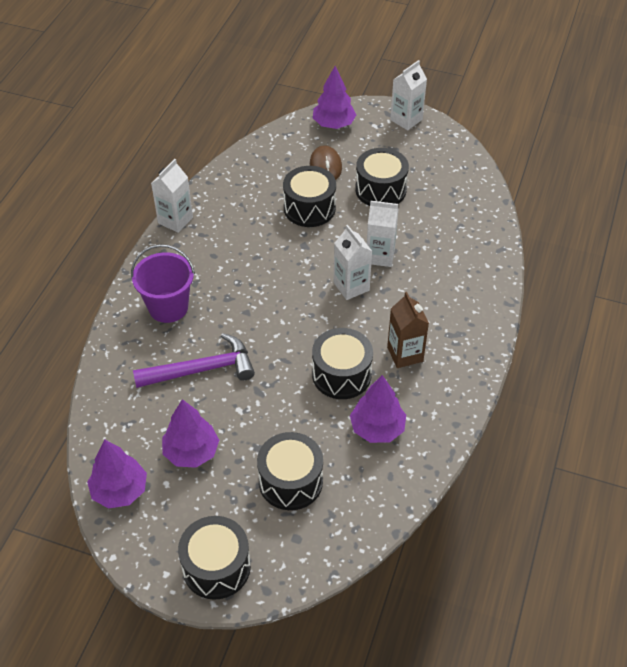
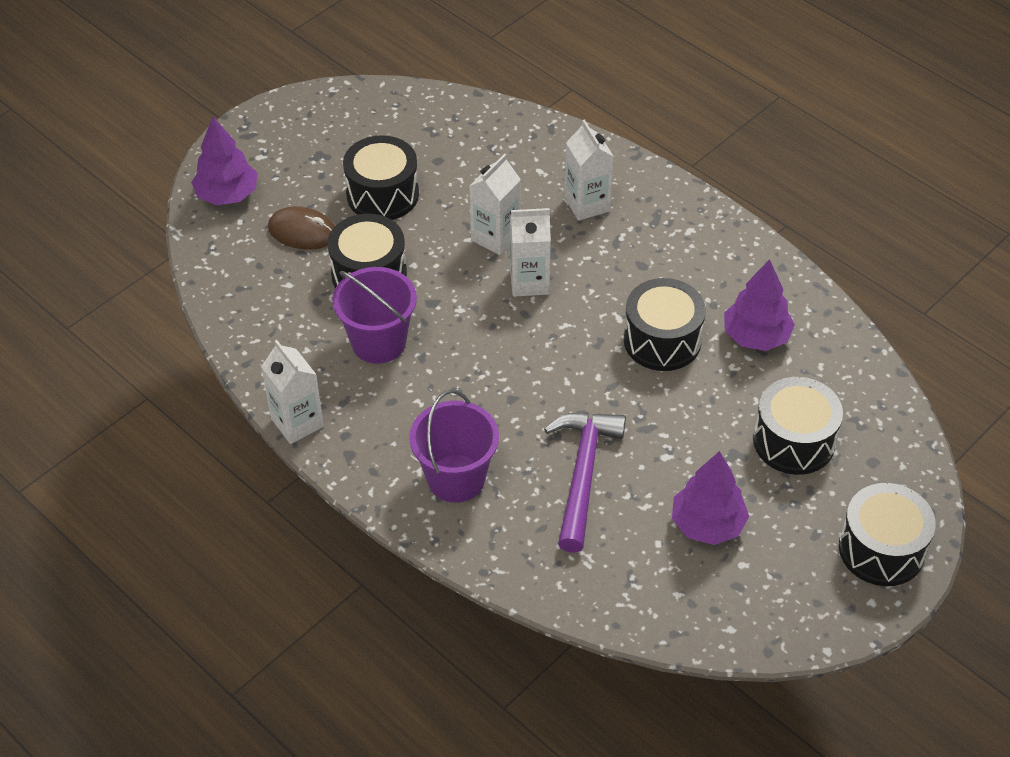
camera: 65 degrees left, 0 degrees up
(119, 490) = (732, 616): purple tree -> none
(257, 233) = (378, 342): none -> purple bucket
(405, 354) = (662, 272): brown carton -> none
(406, 120) = (272, 123): white carton -> white carton (587, 204)

